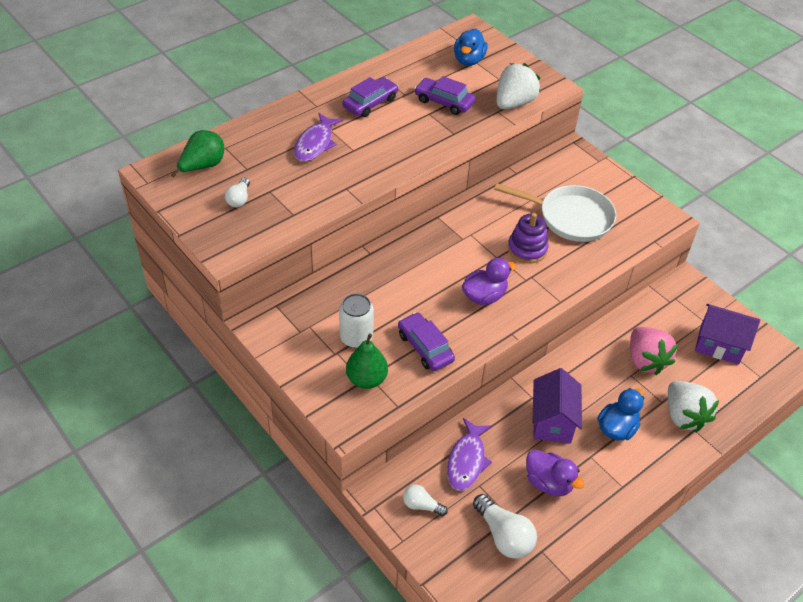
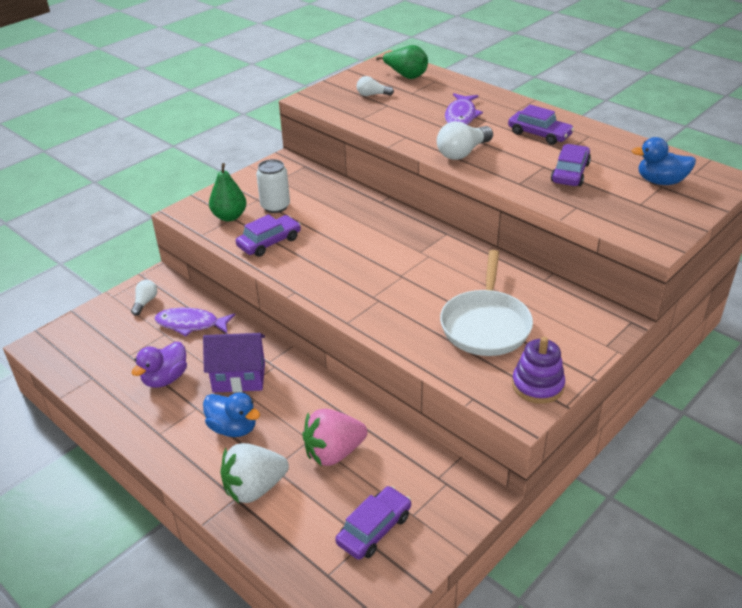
camera: 85 degrees right, 10 degrees down
(315, 143) = (461, 116): purple fish -> purple fish turned 90 degrees counterclockwise
(484, 296) = (342, 271): purple duck -> none
(504, 535) = (110, 353): white light bulb -> white light bulb (462, 153)
(514, 103) = (599, 216): white strawberry -> none
(527, 249) = (420, 295): purple stacking toy -> purple stacking toy (537, 385)
(719, 345) = (374, 529): purple house -> purple car

